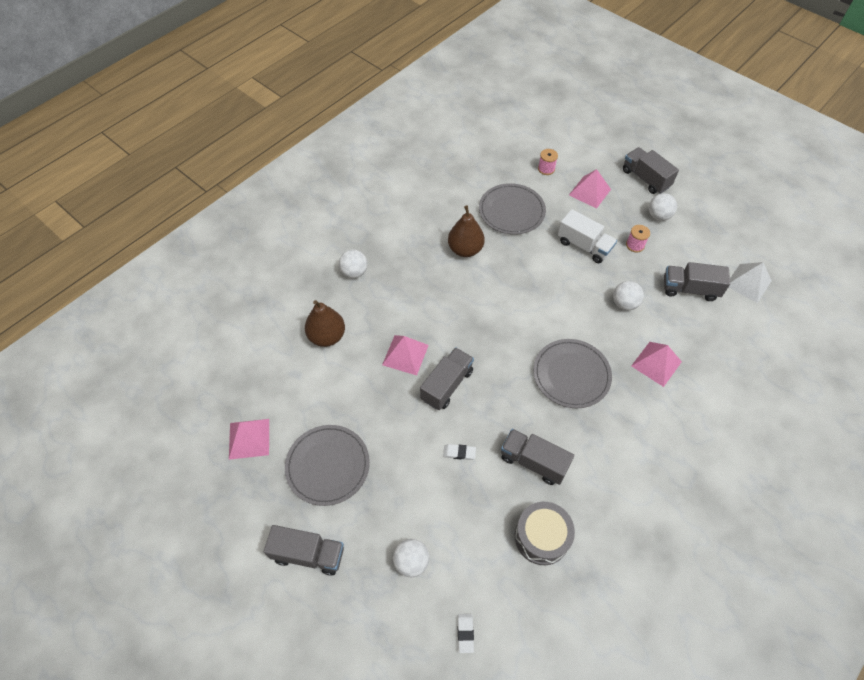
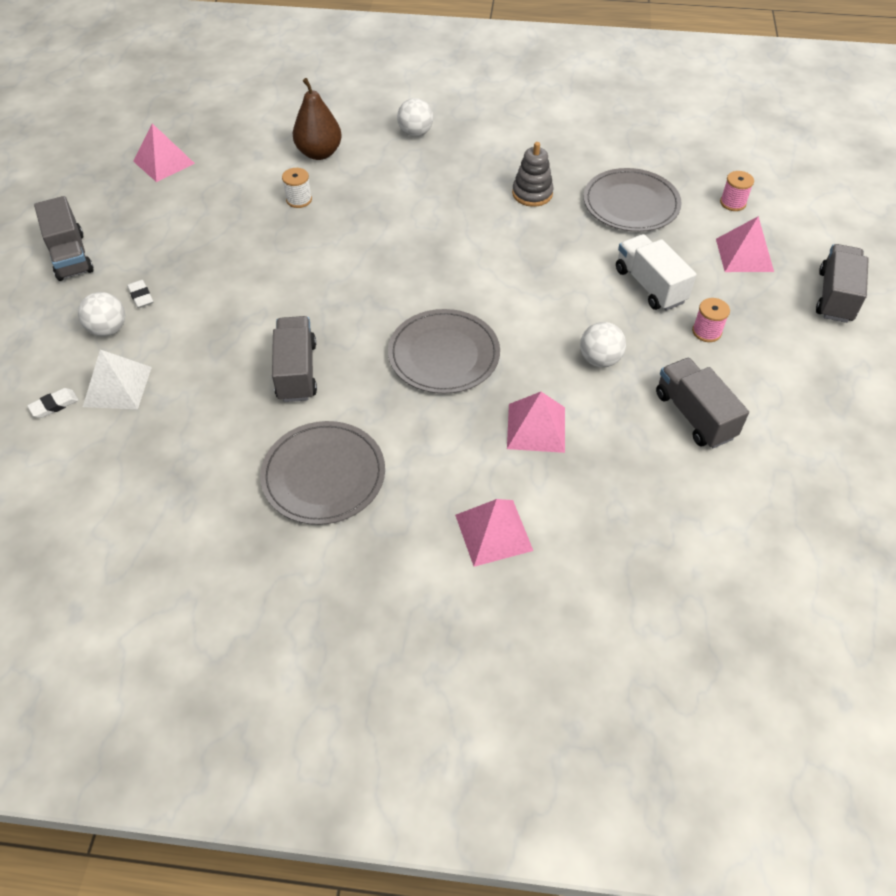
camera: 55 degrees right, 5 degrees down
(328, 466) = (173, 223): grey plate -> grey plate (323, 475)
(367, 374) = (299, 200): none -> white spool
(405, 355) = (347, 214): pink pyramid -> pink pyramid (493, 532)
(447, 385) = (337, 261): grey truck -> none
(459, 453) = (261, 307): white eraser -> white eraser (141, 296)
(465, 249) = (532, 194): brown pear -> grey stacking toy
(541, 537) = (206, 419): grey drum -> none
(584, 246) = (650, 286): white truck -> white truck turned 150 degrees clockwise
(658, 216) = (785, 335): white ball -> none
(748, 283) = (777, 476): white pyramid -> white pyramid (117, 386)

